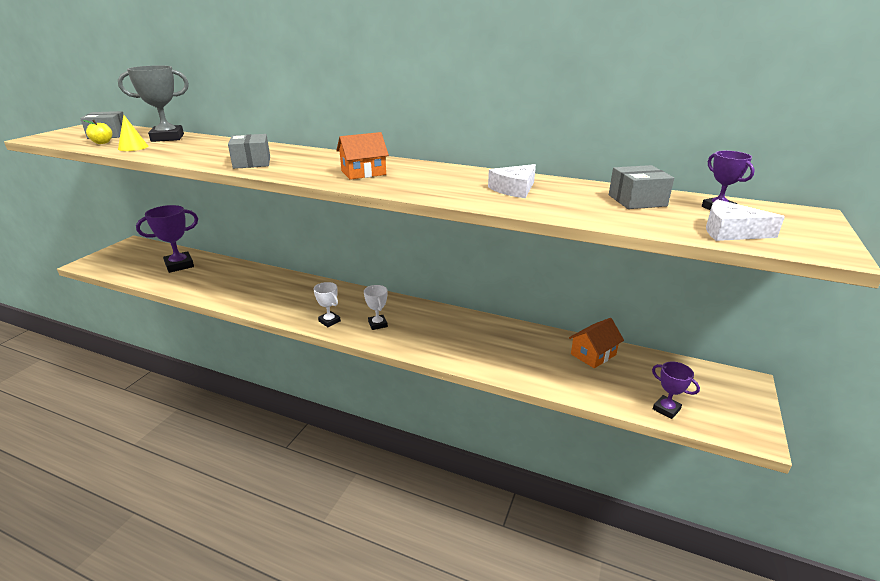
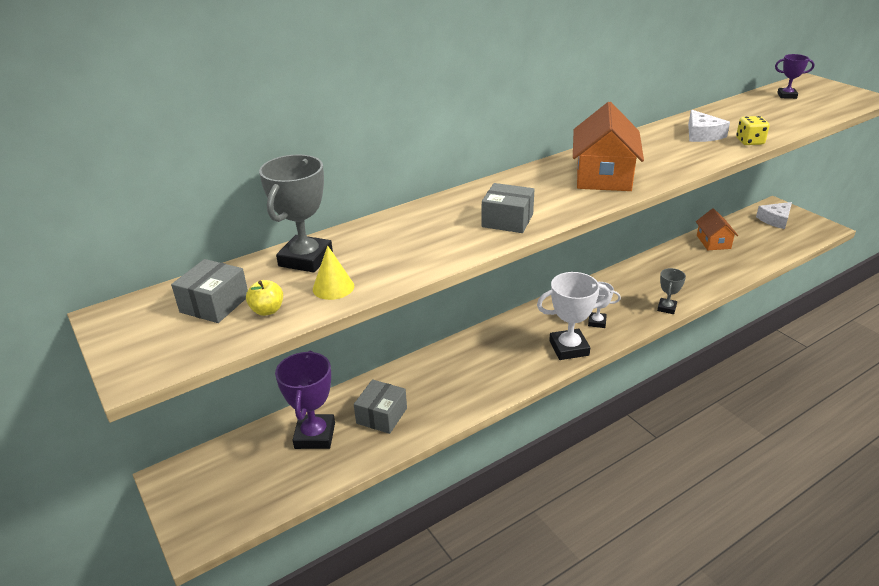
camera: 55 degrees left, 5 degrees up
(329, 321) = (569, 348): white trophy -> white trophy, size x1.79
(363, 173) = (603, 176): orange house -> orange house, size x1.62
(433, 353) = (666, 308): none -> grey trophy
(528, 208) = (749, 142): none -> yellow dice
(637, 200) = (756, 109): grey box -> grey box (382, 415)
(666, 409) = (790, 243): purple trophy -> none
(731, 231) = (829, 106): white cheese -> white cheese (775, 220)

